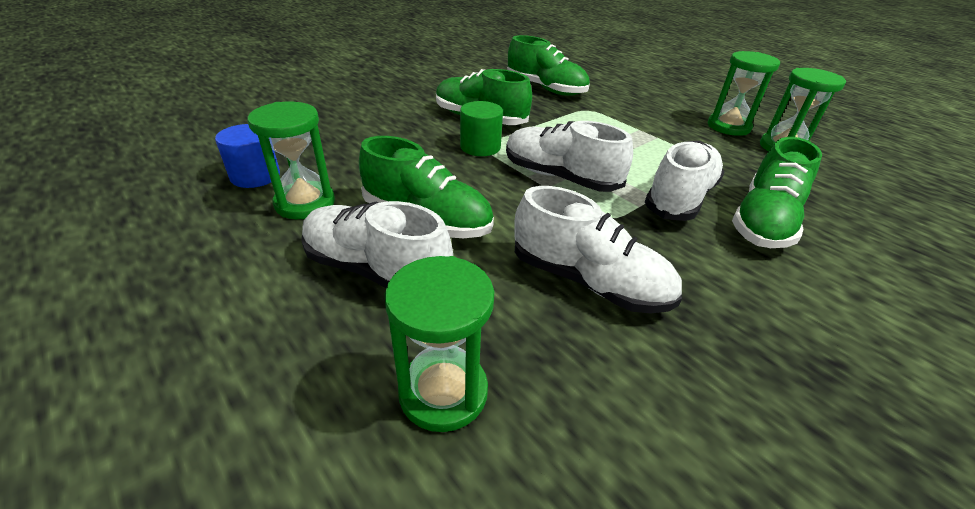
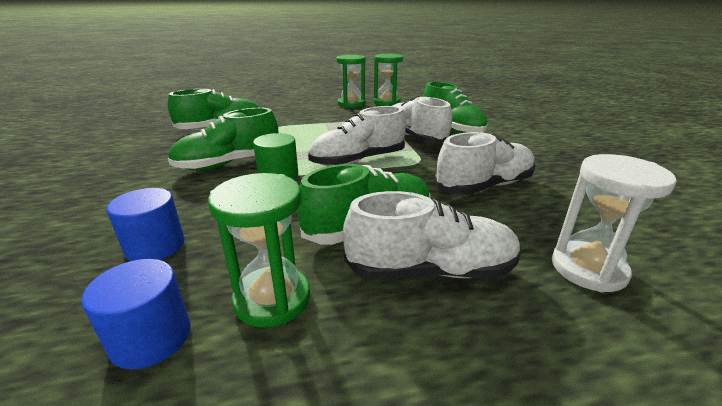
camera: 60 degrees left, 10 degrees down
(340, 140) = (155, 246): none -> blue cylinder
(376, 270) = (430, 270): white shoe -> white shoe turned 150 degrees counterclockwise
(443, 392) = (588, 269): green hourglass -> white hourglass

